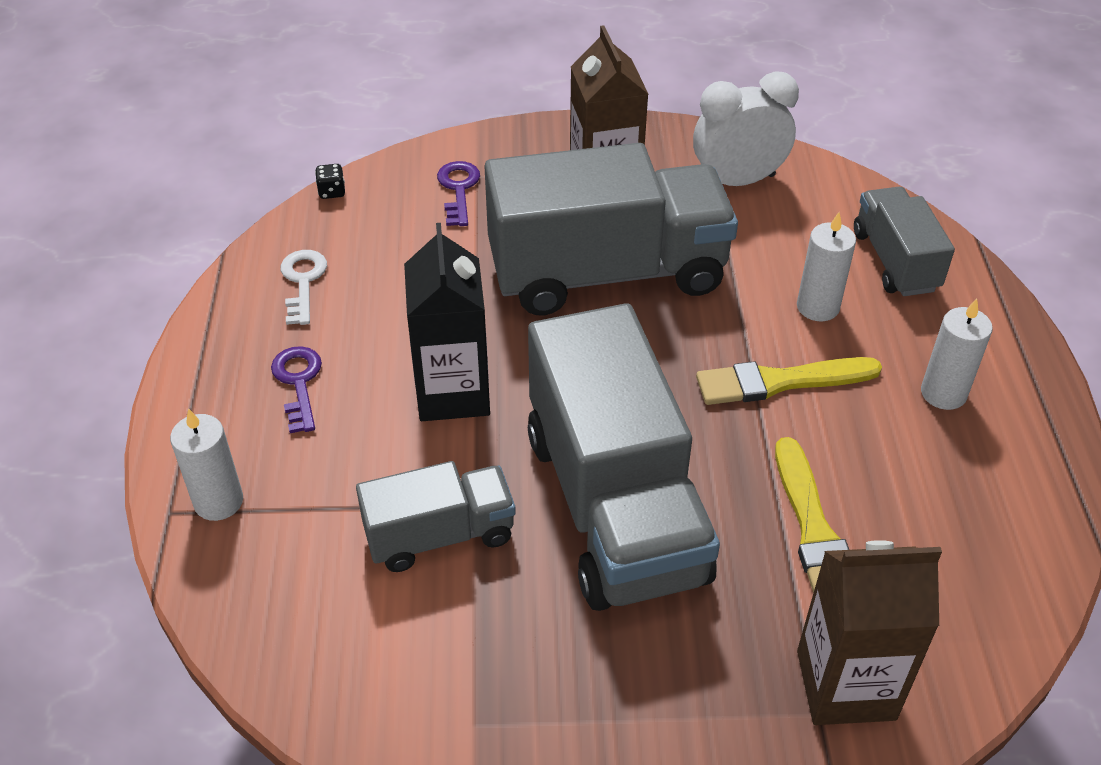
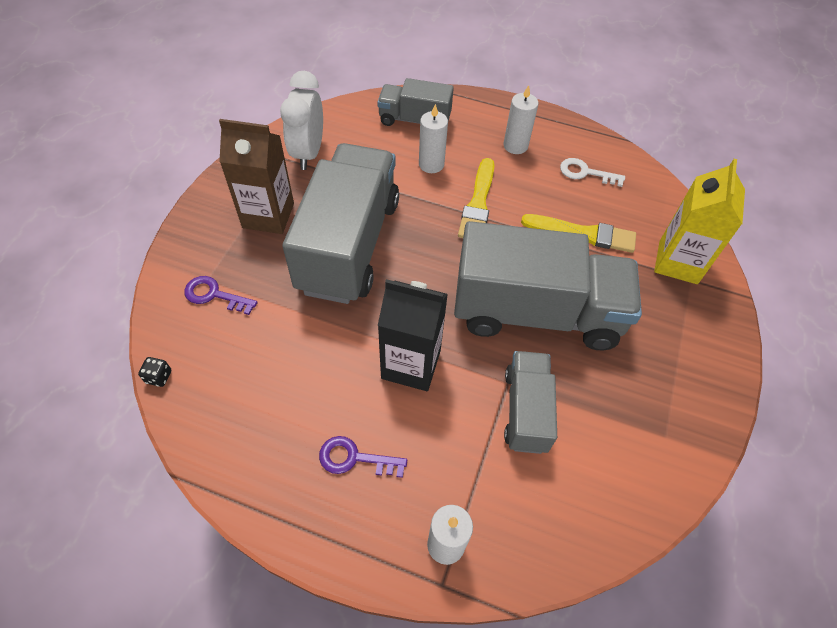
camera: 70 degrees left, 10 degrees up
(303, 281) = (249, 426): white key -> white key (585, 173)
(845, 685) = (678, 262): brown carton -> yellow carton

